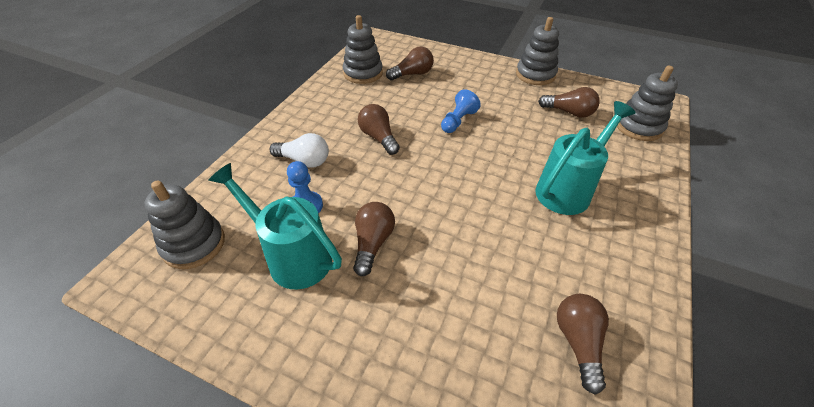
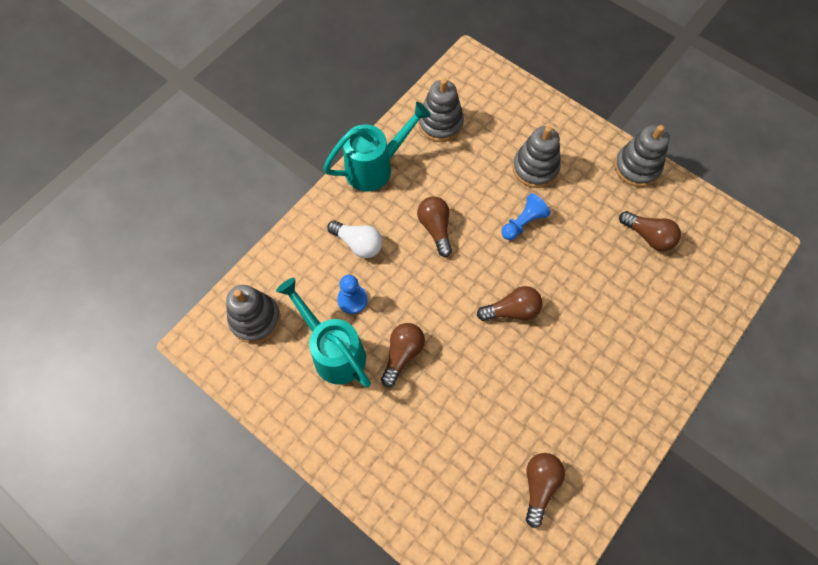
camera: 15 degrees right, 20 degrees up
(412, 74) = (495, 136): brown light bulb -> brown light bulb (512, 310)
(567, 190) = (599, 339): turquoise watering can -> turquoise watering can (375, 168)
(638, 127) = (714, 275): grey stacking toy -> grey stacking toy (535, 168)

